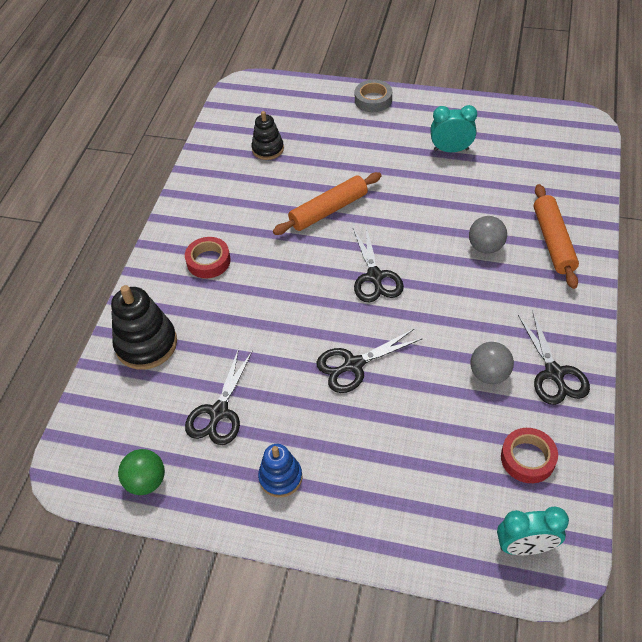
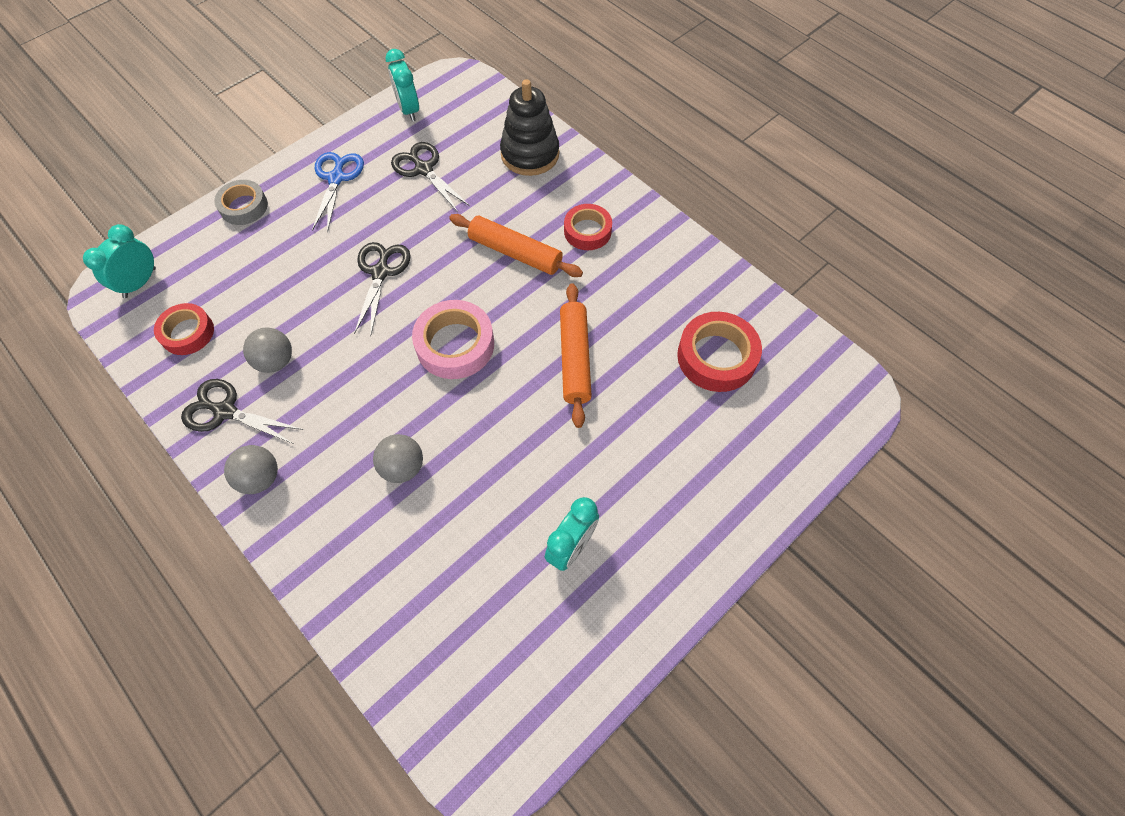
camera: 120 degrees right, 10 degrees up
(146, 481) = (408, 110): green ball -> turquoise clock
(268, 149) = (716, 357): black stacking toy -> red tape
(280, 477) = (336, 178): blue stacking toy -> blue scissors
(373, 100) = (733, 523): grey tape -> grey tape (244, 206)
(375, 277) = (455, 345): black scissors -> pink tape
(553, 241) = (349, 541): orange rolling pin -> orange rolling pin (515, 252)
(570, 314) = (260, 478): none -> grey ball

